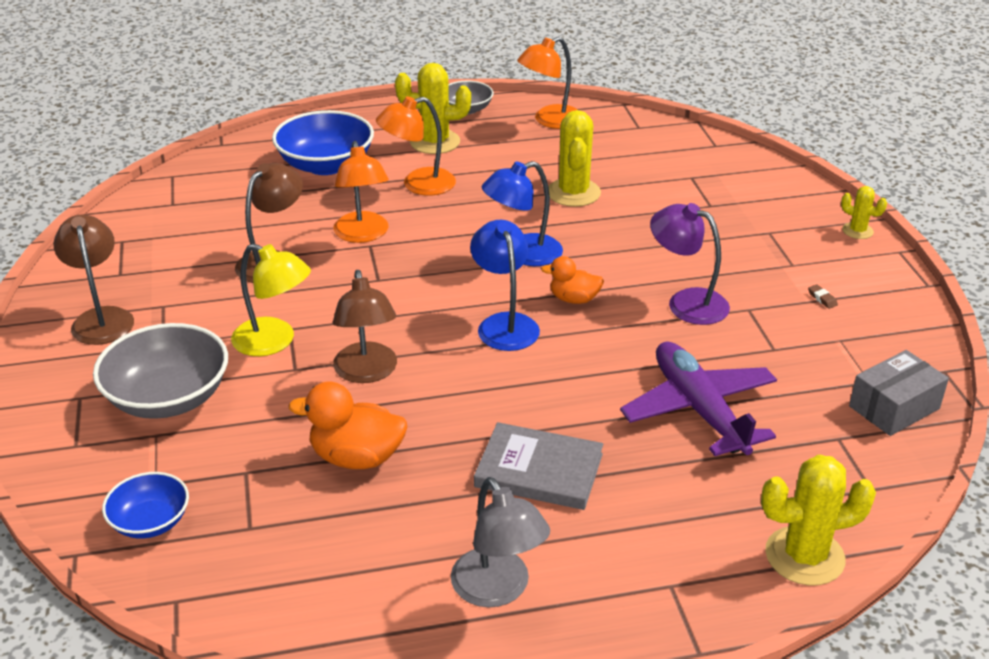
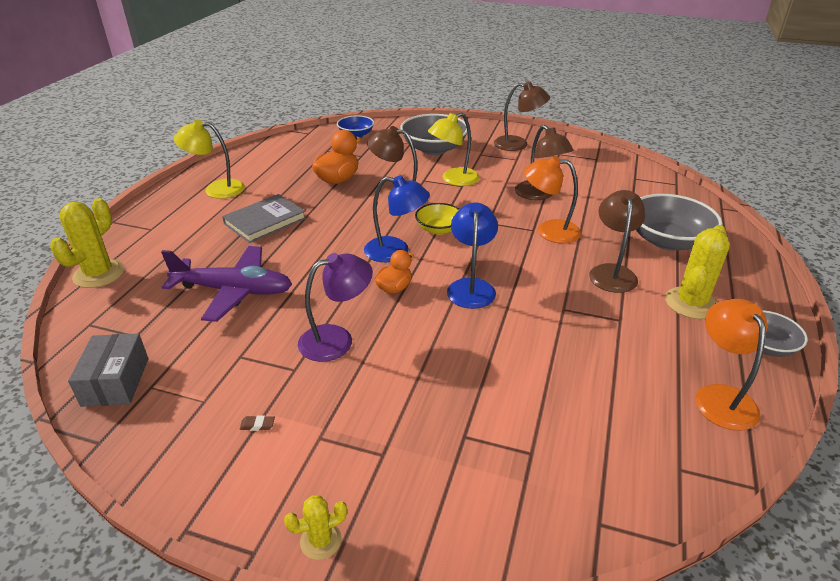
camera: 120 degrees right, 0 degrees up
(326, 165) = (667, 241): blue bowl -> grey bowl
(418, 185) = (611, 272): orange lamp -> brown lamp
(426, 310) = (439, 229): none -> yellow bowl
(498, 590) = (216, 189): grey lamp -> yellow lamp
(573, 193) = (549, 350): yellow cactus -> none

